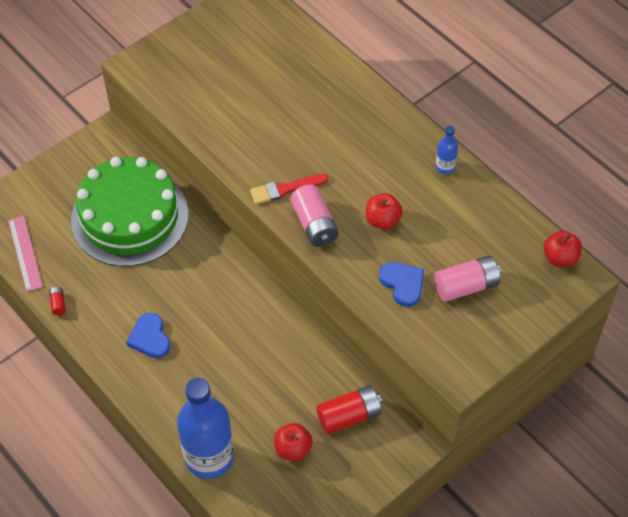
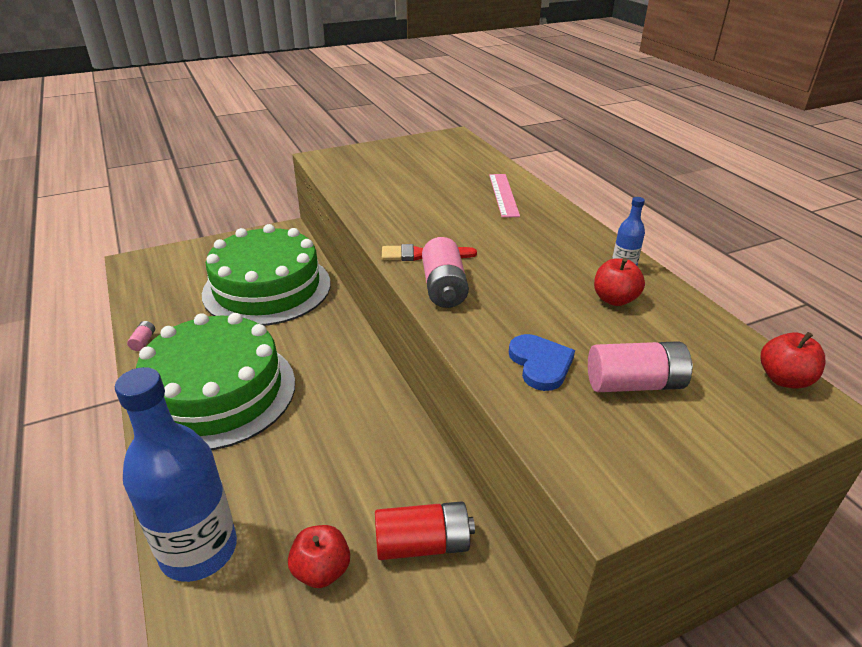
camera: 15 degrees right, 20 degrees down
(25, 253) = (146, 296): pink ruler -> pink ruler (503, 195)
(58, 304) = (143, 341): red battery -> pink battery
(150, 338) = (216, 392): blue heart -> green cake
(382, 220) = (531, 298): red apple -> red apple (614, 299)

